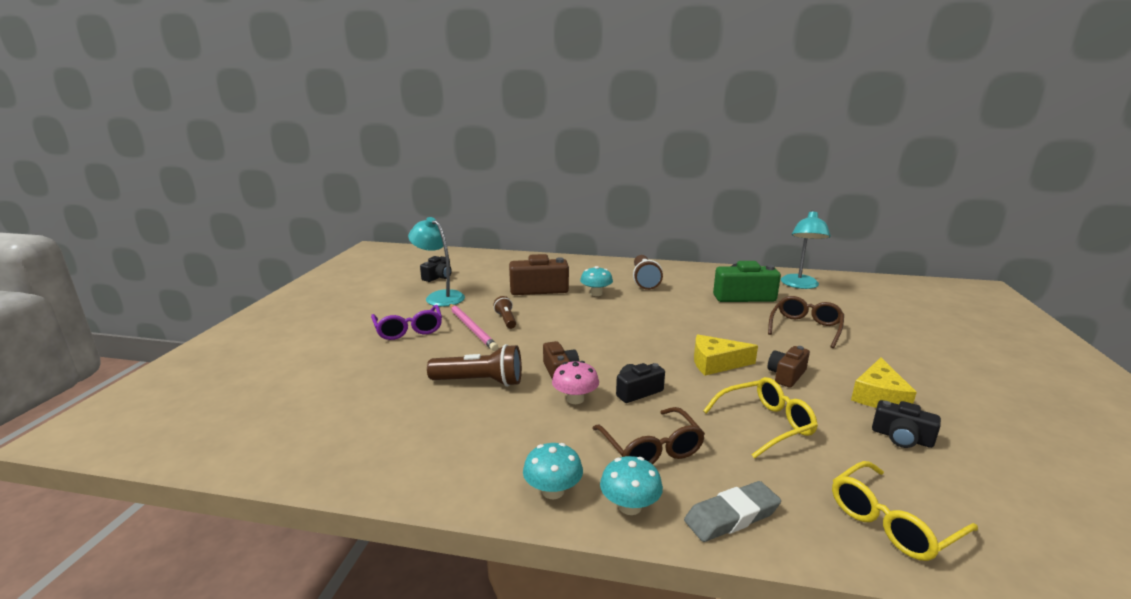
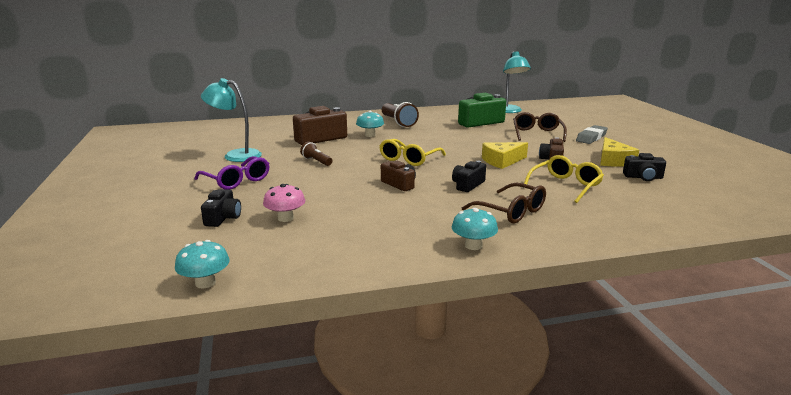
camera: 25 degrees left, 0 degrees up
(438, 277) = (215, 142): black camera -> black camera (223, 218)
(472, 328) = (294, 171): pink pencil -> none
(480, 382) = (344, 201): brown flashlight -> none
(575, 399) = (429, 197): pink mushroom -> pink mushroom (285, 218)
(630, 506) = (530, 241): turquoise mushroom -> turquoise mushroom (205, 283)
(731, 516) = (592, 231): grey eraser -> grey eraser (591, 138)
(893, 522) = (674, 214): yellow glasses -> yellow glasses (409, 159)

